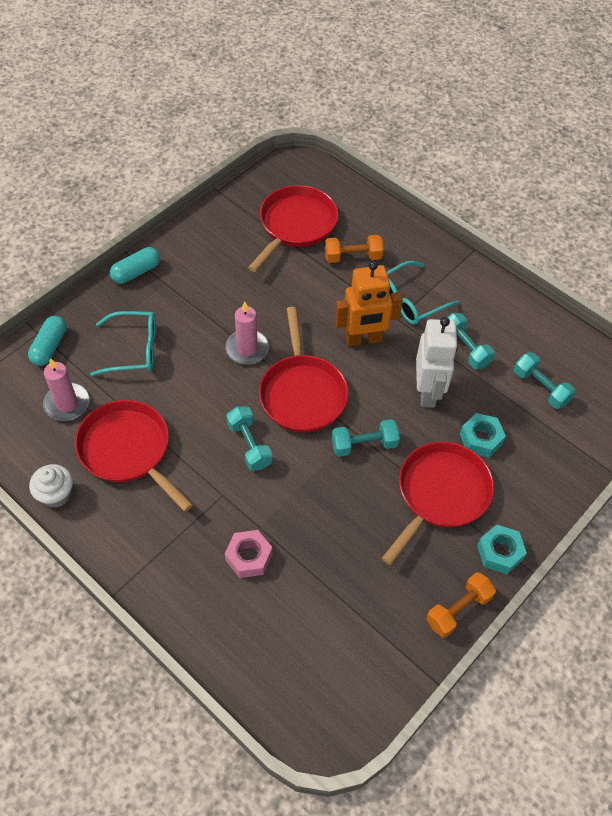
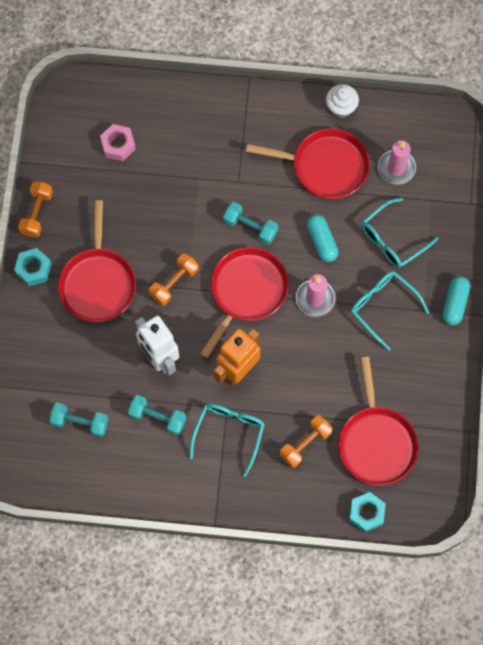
camera: 145 degrees right, 15 degrees up
(50, 347) = (451, 199): turquoise capsule -> turquoise capsule (321, 241)
(196, 306) = (383, 307): none -> turquoise glasses
(249, 557) = (188, 155): pink nut -> pink nut (118, 145)
(302, 393) = (246, 291): red pan -> red pan turned 75 degrees clockwise
(364, 445) = (174, 283): turquoise dumbbell -> orange dumbbell
(480, 439) = (97, 346): turquoise nut -> turquoise nut (366, 513)

